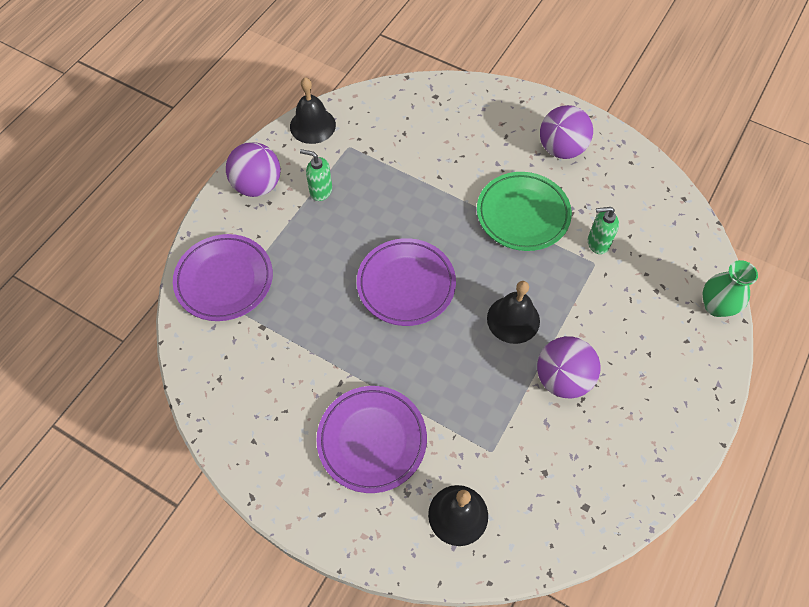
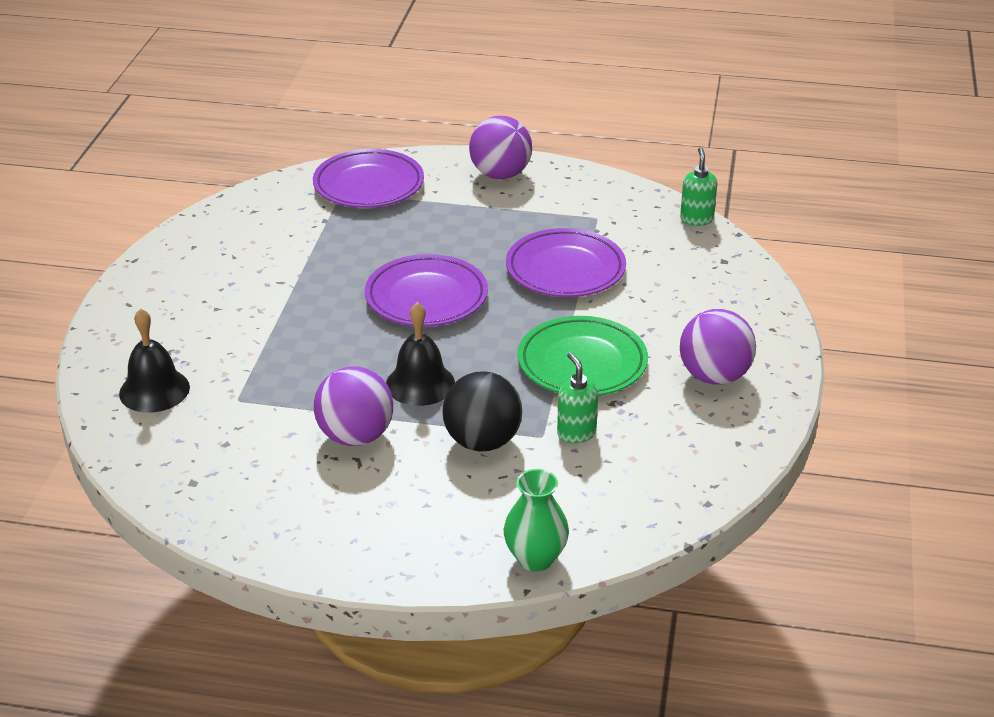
camera: 70 degrees right, 25 degrees down
(312, 125) = (609, 188): black bell -> none
(320, 191) = (520, 214): green soap dispenser -> green soap dispenser (696, 219)
(372, 440) = (221, 316): purple plate -> purple plate (565, 270)
(591, 300) = (482, 441): none -> black ball

